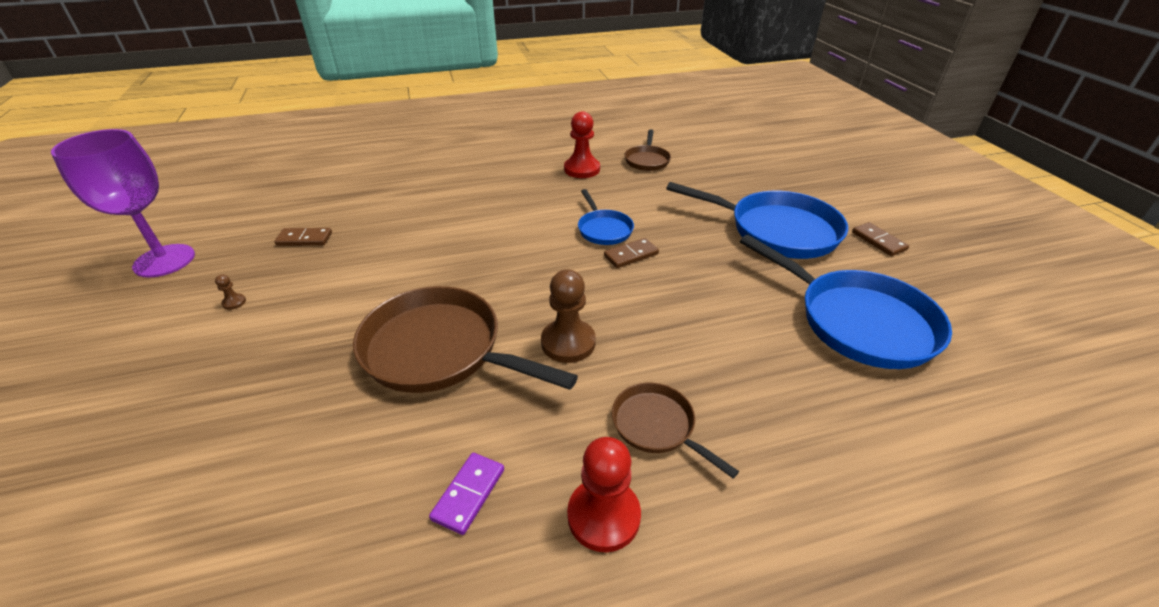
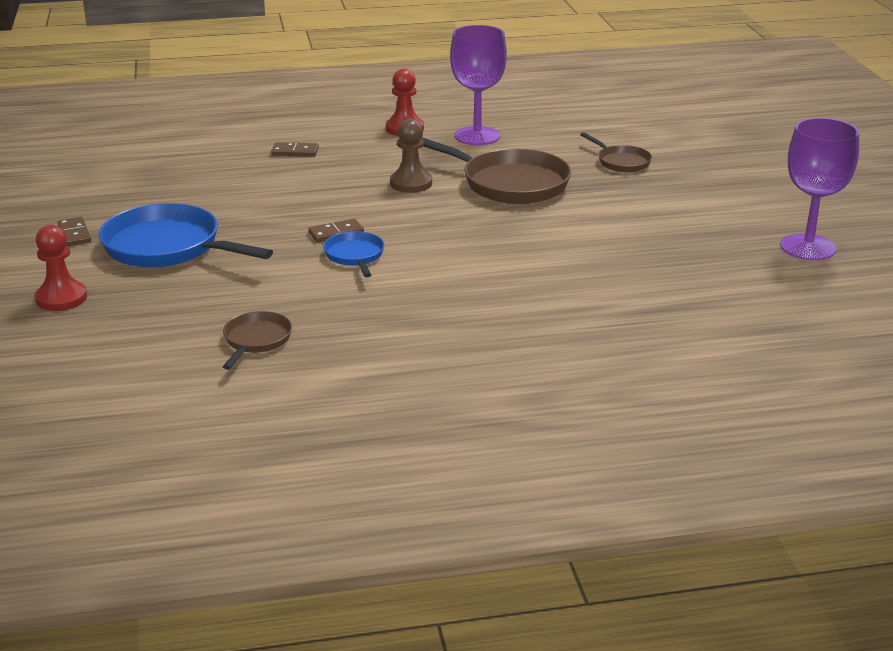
camera: 175 degrees left, 10 degrees down
(234, 302) = (699, 215): brown pawn -> none
(304, 239) = (681, 260): brown domino -> brown domino (295, 152)
(468, 494) = (477, 136): purple domino -> purple goblet
(582, 169) = (357, 330): red pawn -> red pawn (61, 298)
(657, 426) = (362, 150): brown pan -> brown pan (621, 162)
(857, 321) = (175, 185): blue pan -> none

